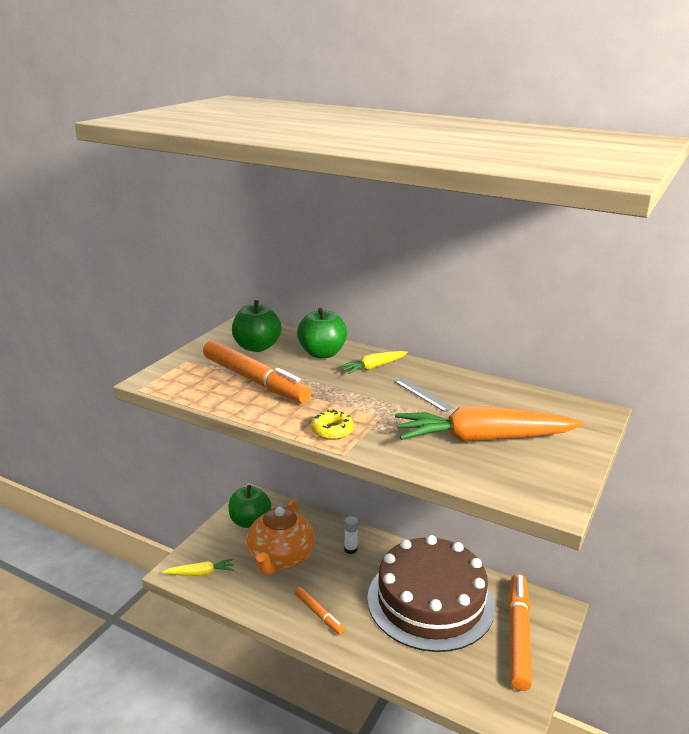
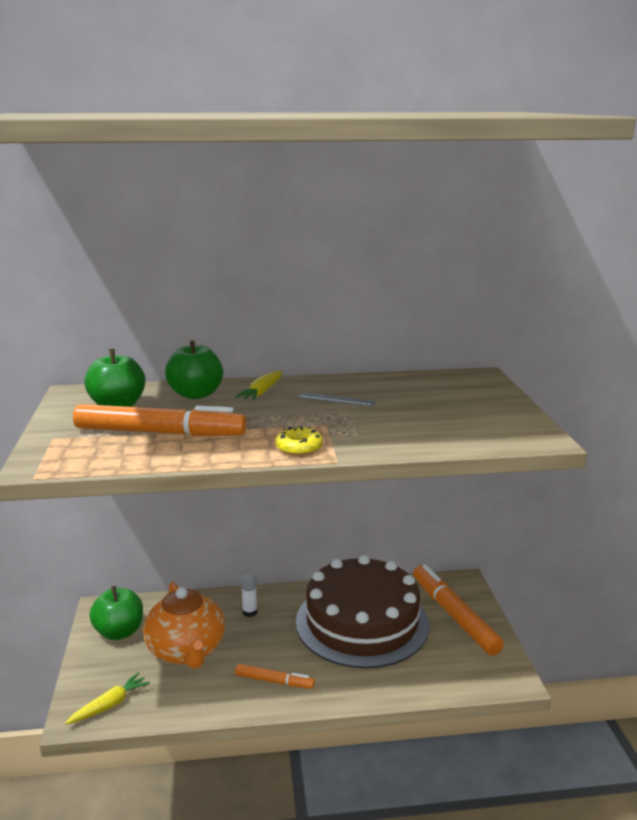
camera: 35 degrees left, 5 degrees down
(483, 439) = (430, 415): orange carrot -> none

